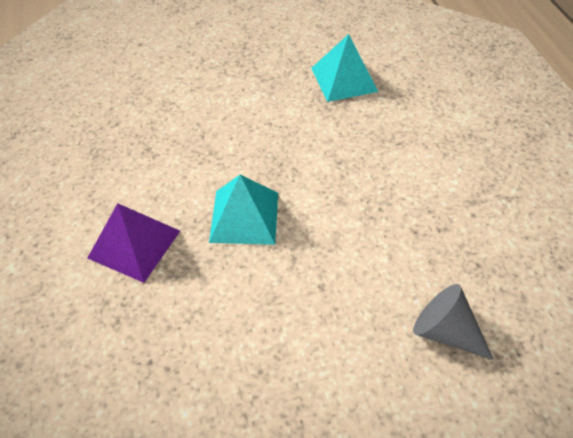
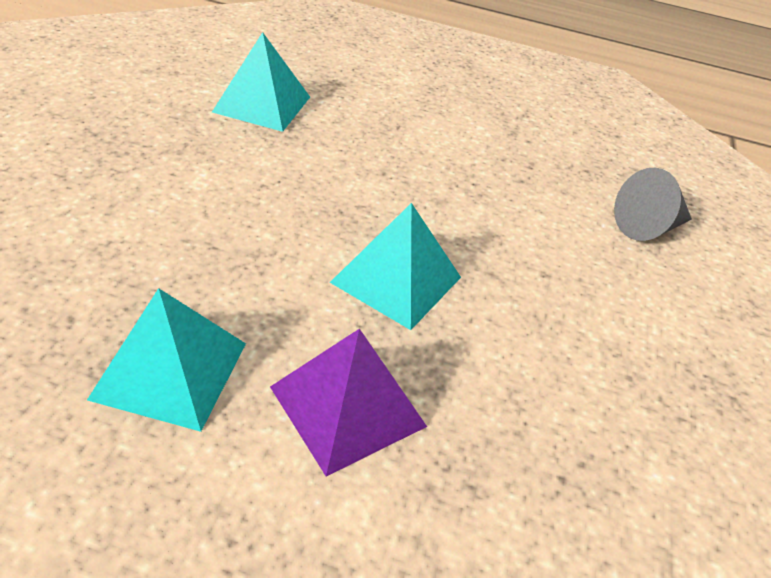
camera: 65 degrees left, 10 degrees down
(110, 171) = (170, 370): none -> turquoise pyramid

